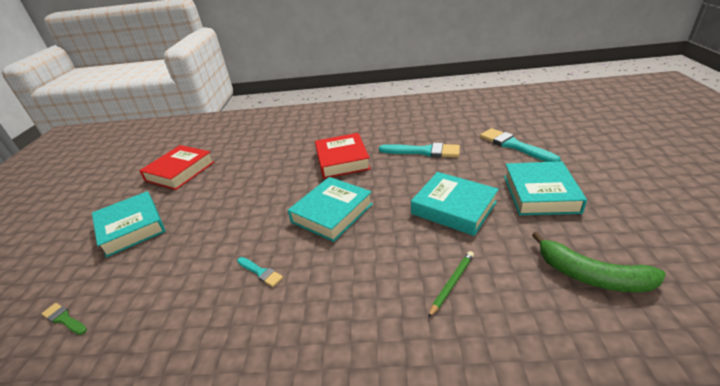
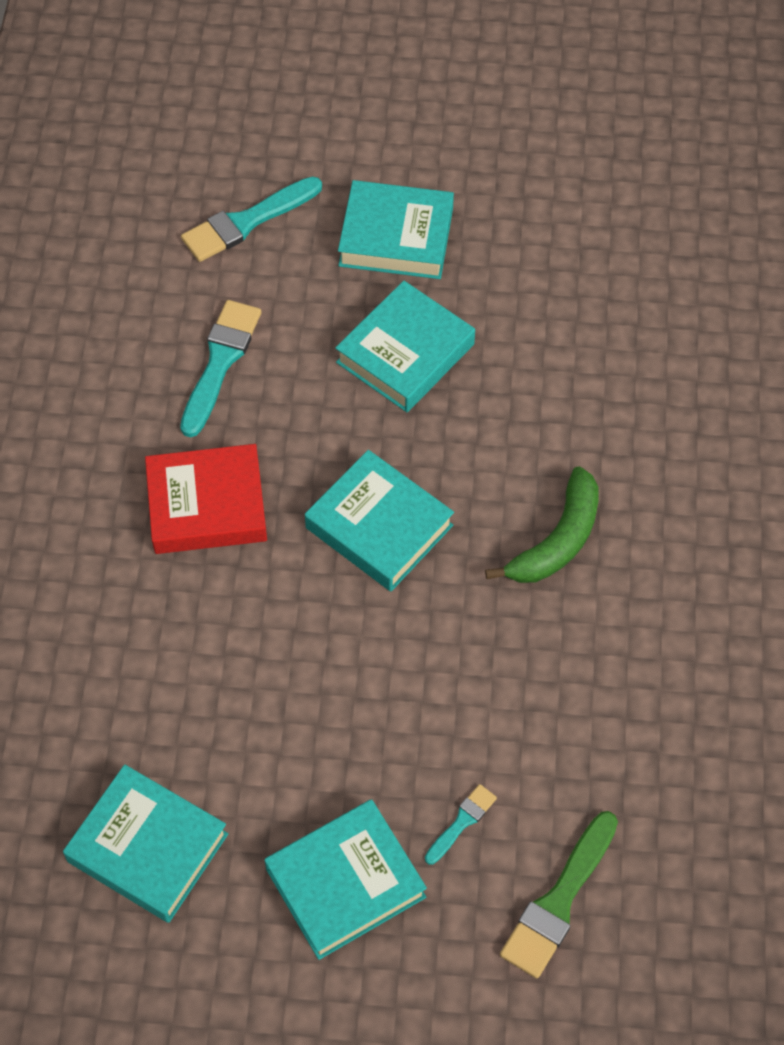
camera: 90 degrees left, 25 degrees up
(64, 319) = (559, 901): green brush -> green brush, size x1.89
(180, 171) = (148, 848): red book -> turquoise book
(260, 272) = (502, 626): turquoise brush -> turquoise brush (462, 822)
(452, 283) = (556, 390): green pencil -> none
(592, 275) = (563, 247): green banana -> green banana (557, 540)

